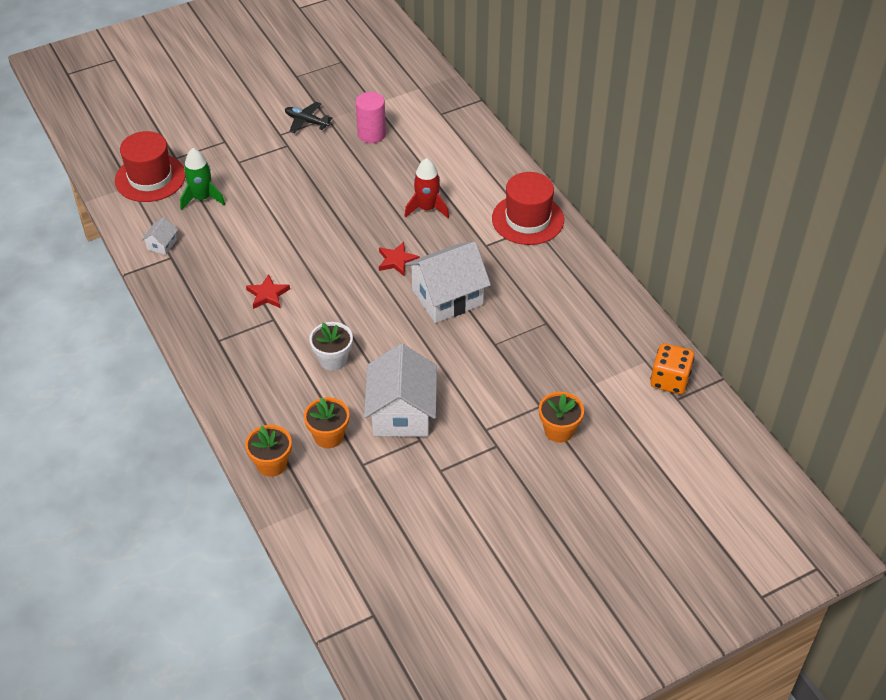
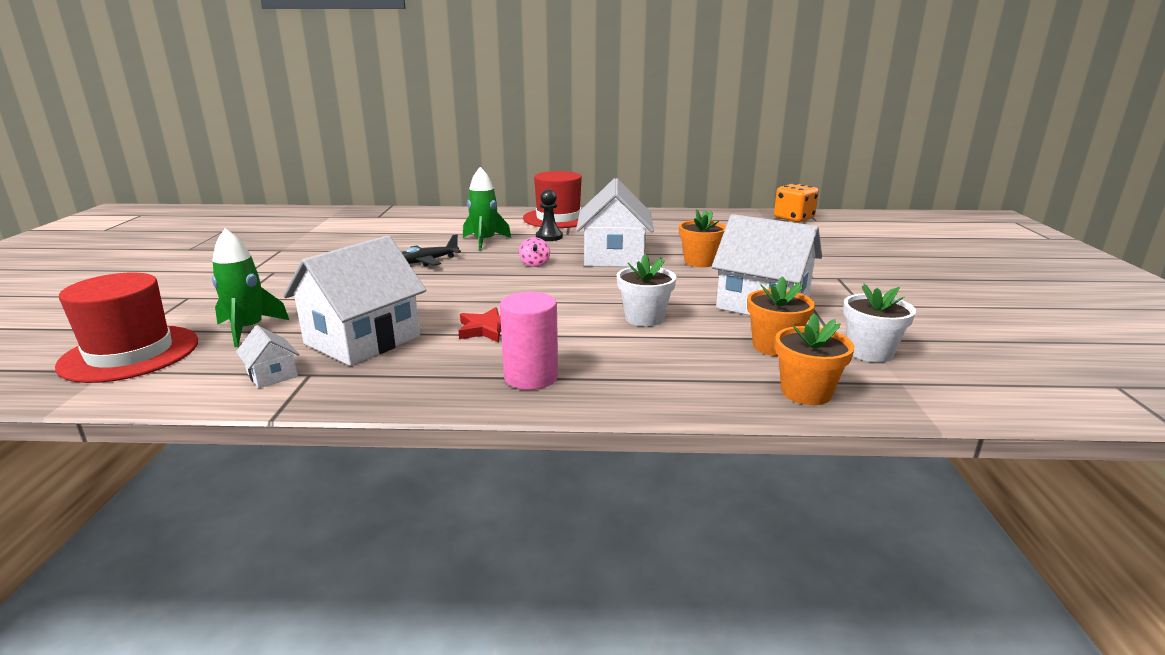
camera: 60 degrees left, 25 degrees down
(219, 251) = (362, 340): none -> white house
(306, 121) = (262, 258): black plane -> black plane (427, 261)
(350, 485) = (869, 352): none -> white flower pot
(371, 134) = (345, 240): pink cylinder -> pink cylinder (531, 377)
(397, 261) = (534, 264): red star -> pink spinning top
(427, 208) = (484, 241): red rocket -> green rocket
(468, 238) = (549, 237): none -> black pawn
(559, 430) = (830, 255): orange flower pot -> orange flower pot (700, 262)

